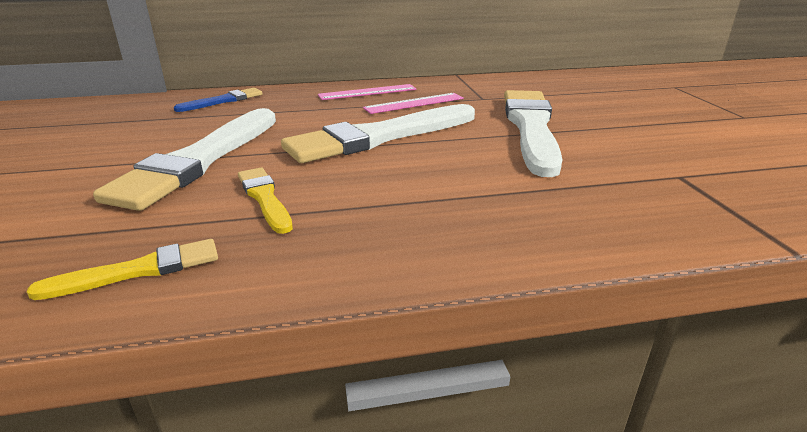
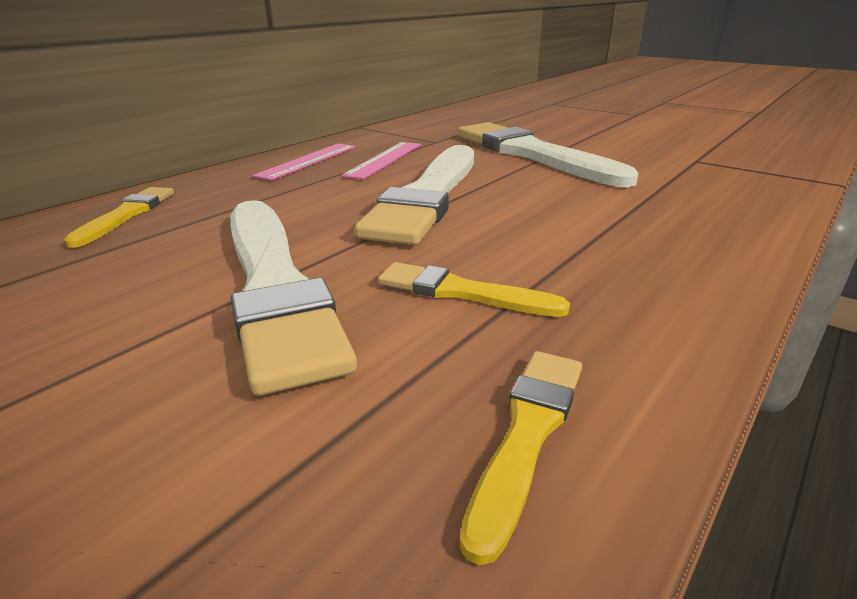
camera: 40 degrees left, 0 degrees up
(223, 101) = (126, 215): blue brush -> yellow brush

